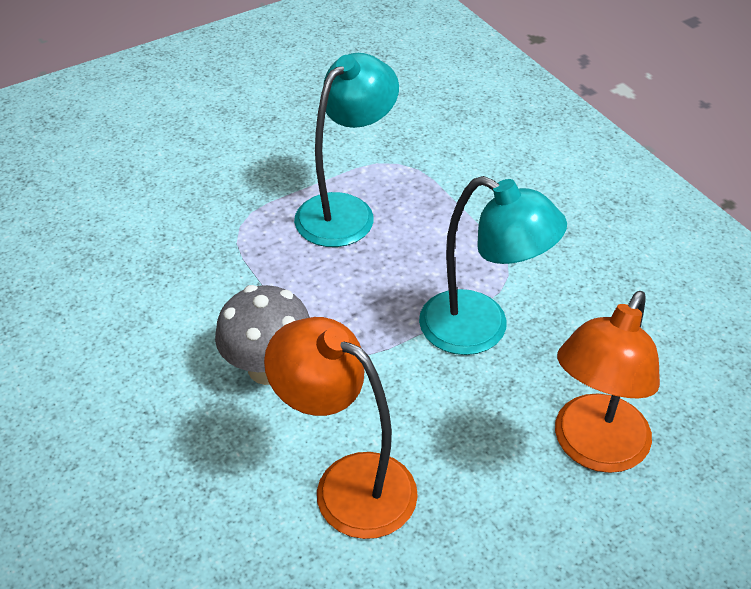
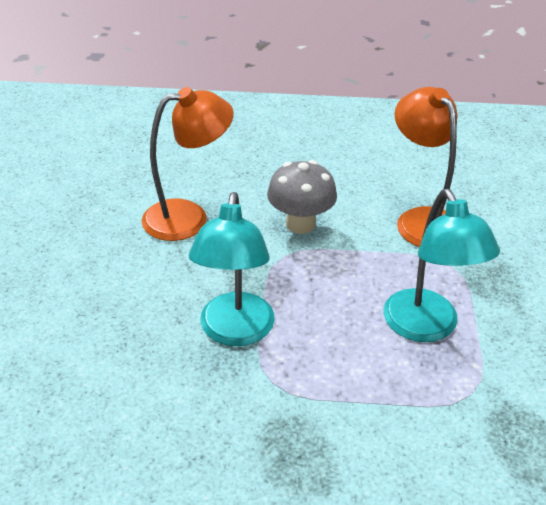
camera: 125 degrees right, 5 degrees down
(481, 330) = (235, 332): turquoise lamp -> turquoise lamp turned 60 degrees counterclockwise
(593, 449) = (90, 325): orange lamp -> orange lamp (421, 219)

